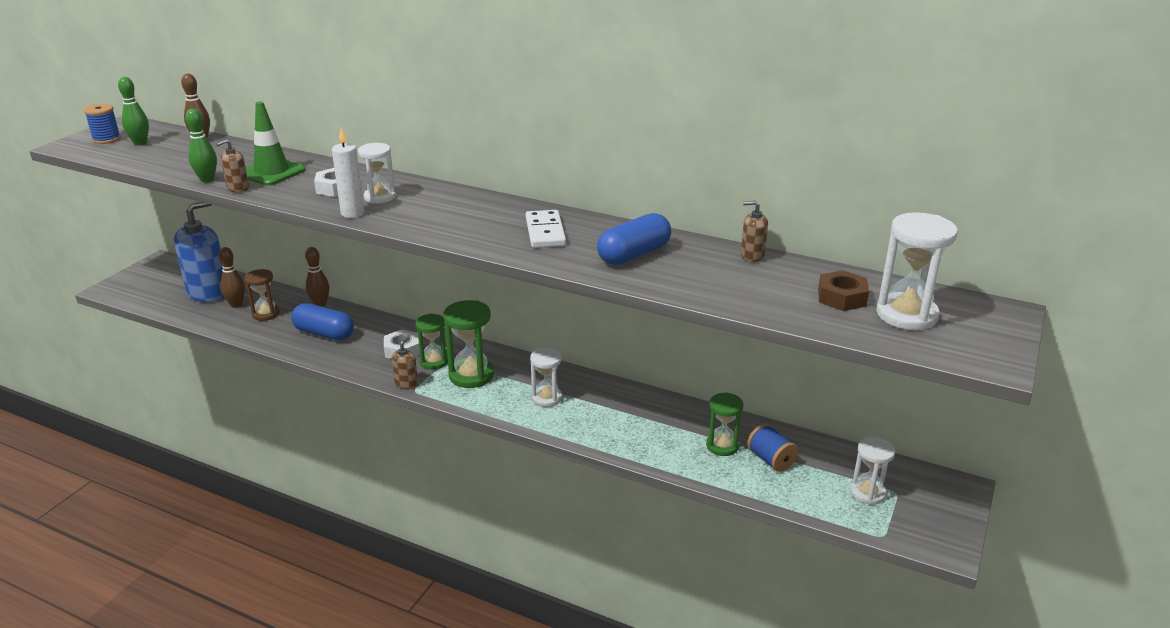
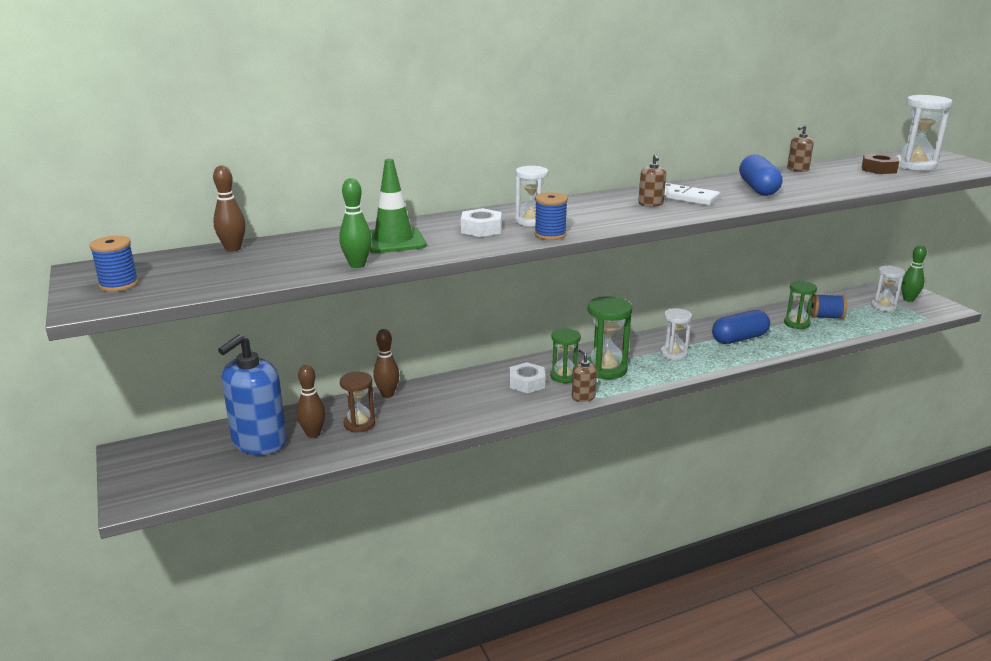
camera: 50 degrees left, 5 degrees down
(140, 143) = (175, 273): green bowling pin -> green bowling pin (908, 299)
(208, 293) = (259, 442): blue soap dispenser -> blue soap dispenser turned 135 degrees counterclockwise
(238, 188) = (407, 258): brown soap dispenser -> brown soap dispenser (650, 204)
(324, 333) = (444, 407): blue capsule -> blue capsule (739, 338)
(352, 213) = (550, 235): white candle -> blue spool

